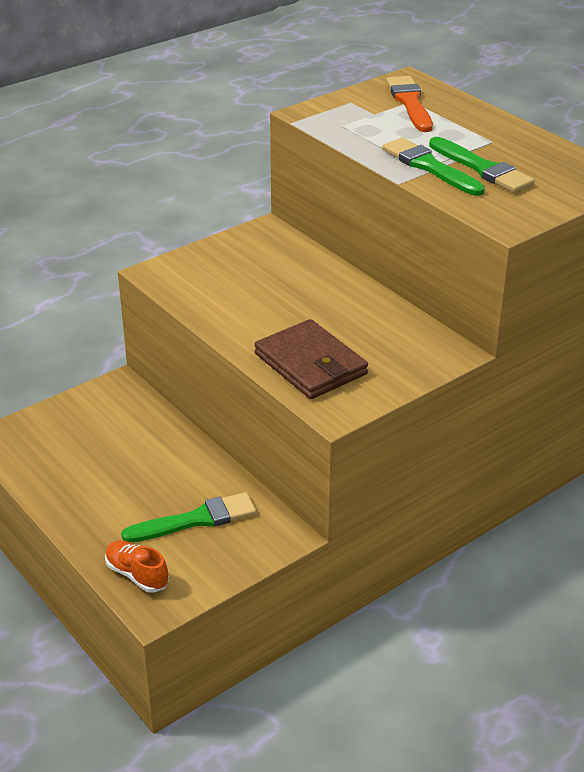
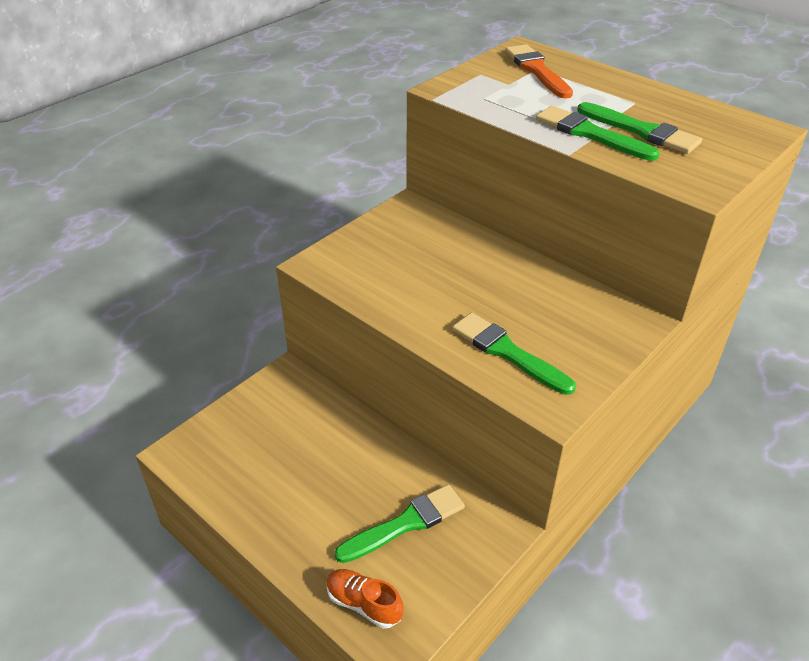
camera: 10 degrees left, 5 degrees up
(310, 364) = (507, 352): brown wallet -> green brush

